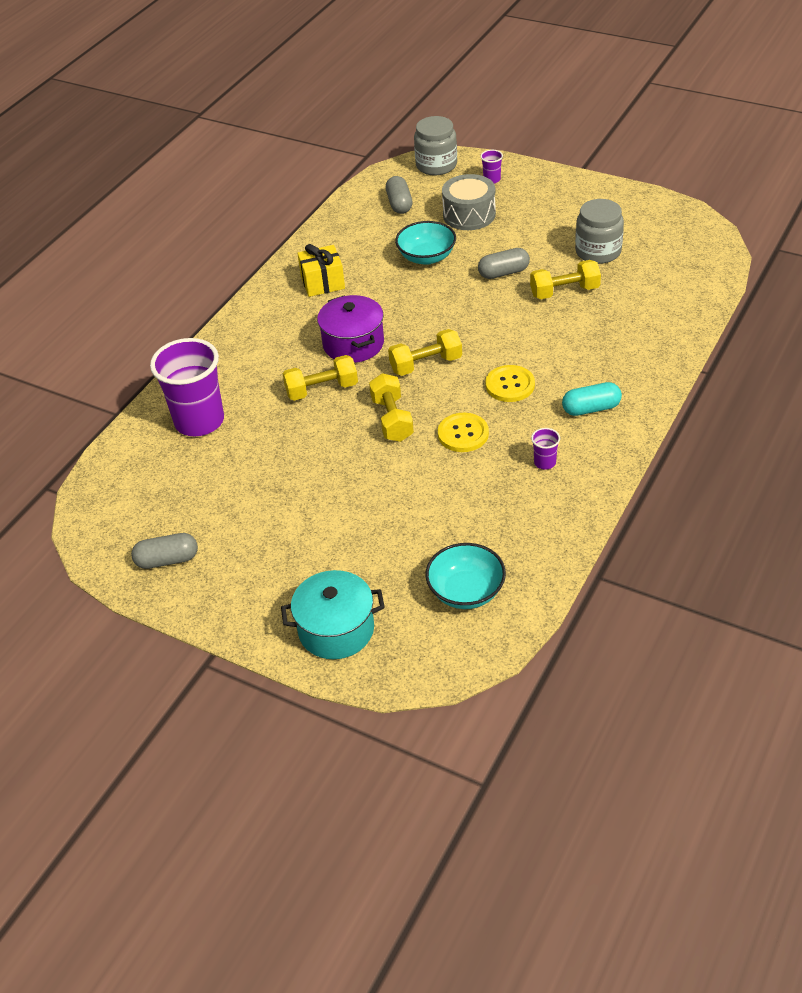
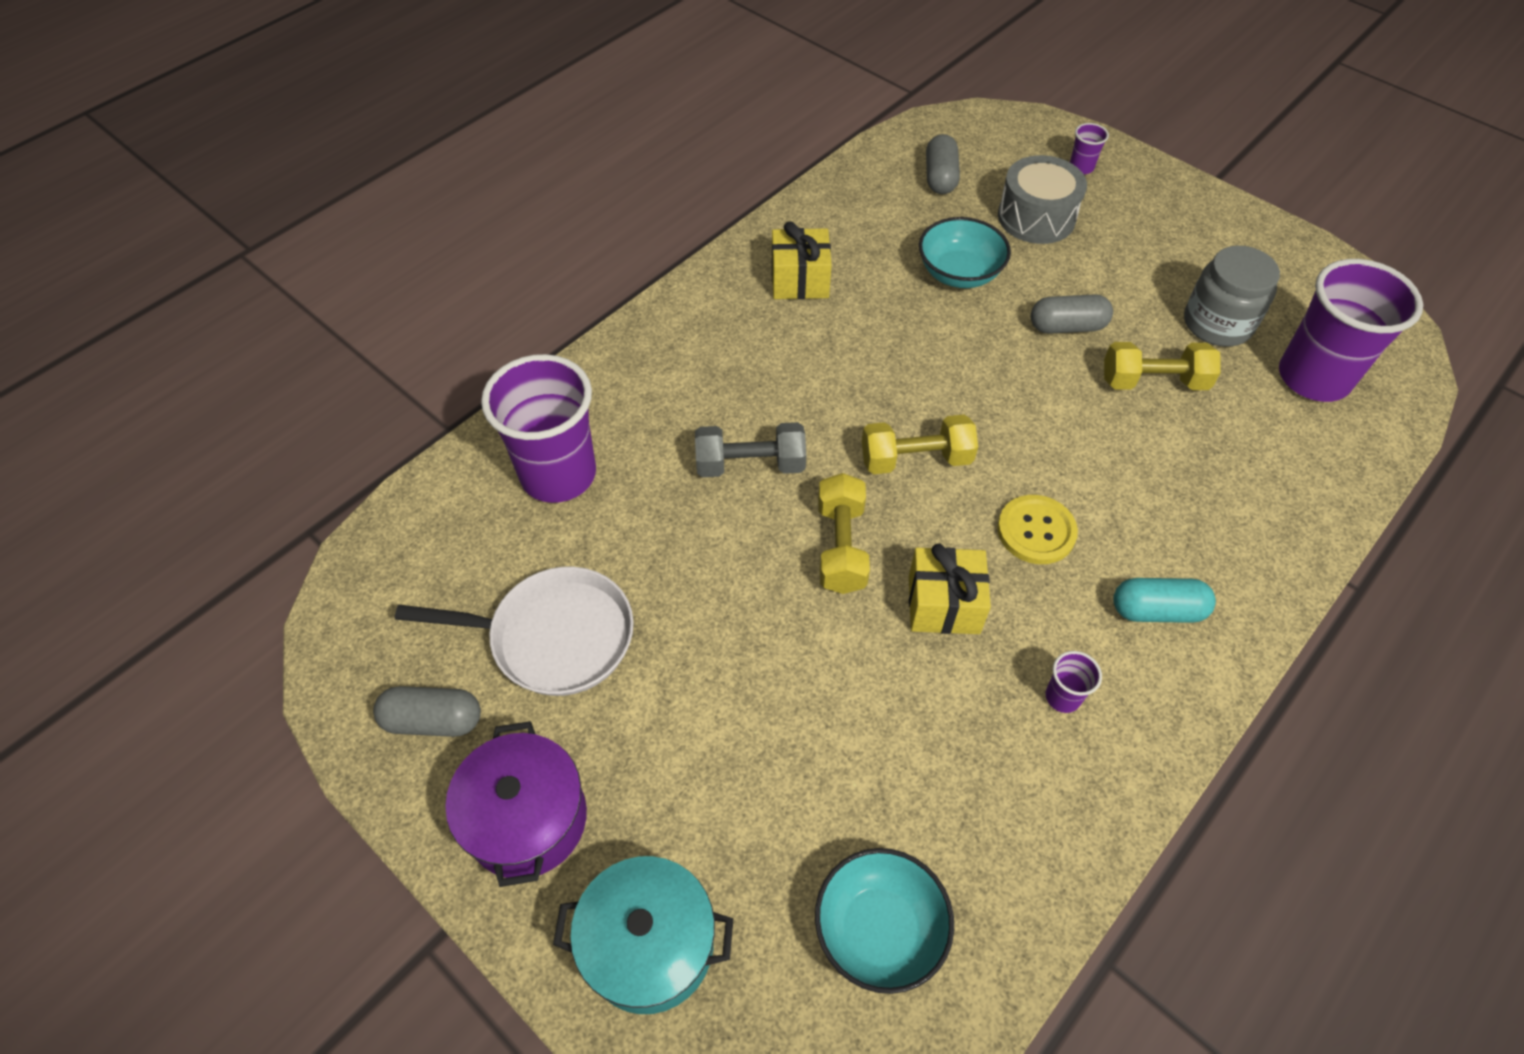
camera: 10 degrees right, 10 degrees up
(227, 503) = (554, 637): none -> white pan
(322, 390) = (750, 465): yellow dumbbell -> grey dumbbell
(353, 344) = (817, 395): purple pot -> purple pot (527, 819)
(436, 165) = (1006, 127): grey jar -> none
(463, 434) = (943, 604): yellow button -> yellow gift
(662, 269) = (1313, 378): none -> purple cup

